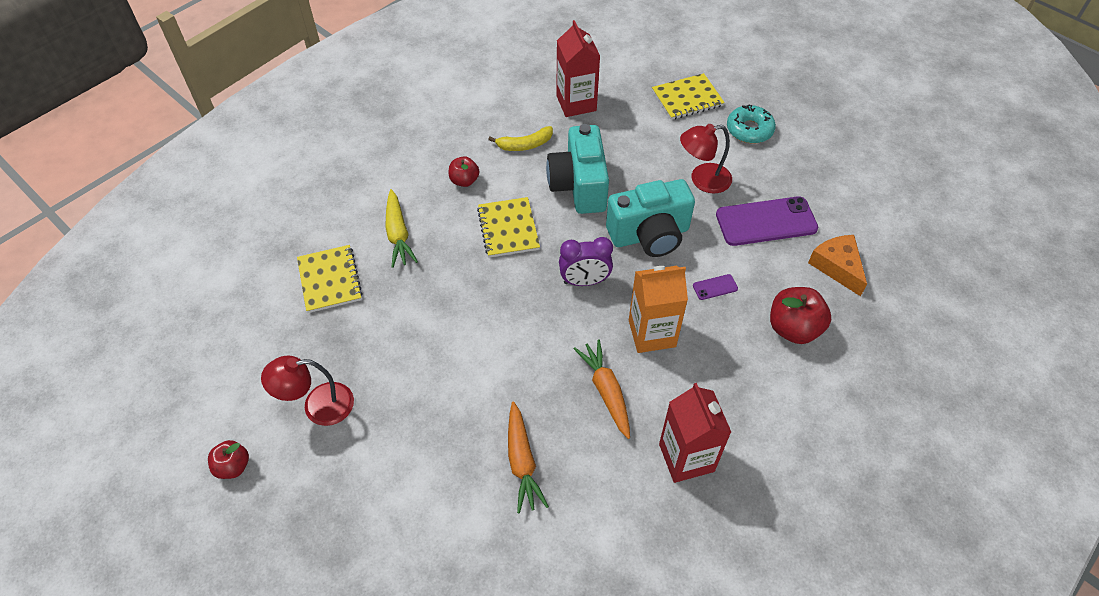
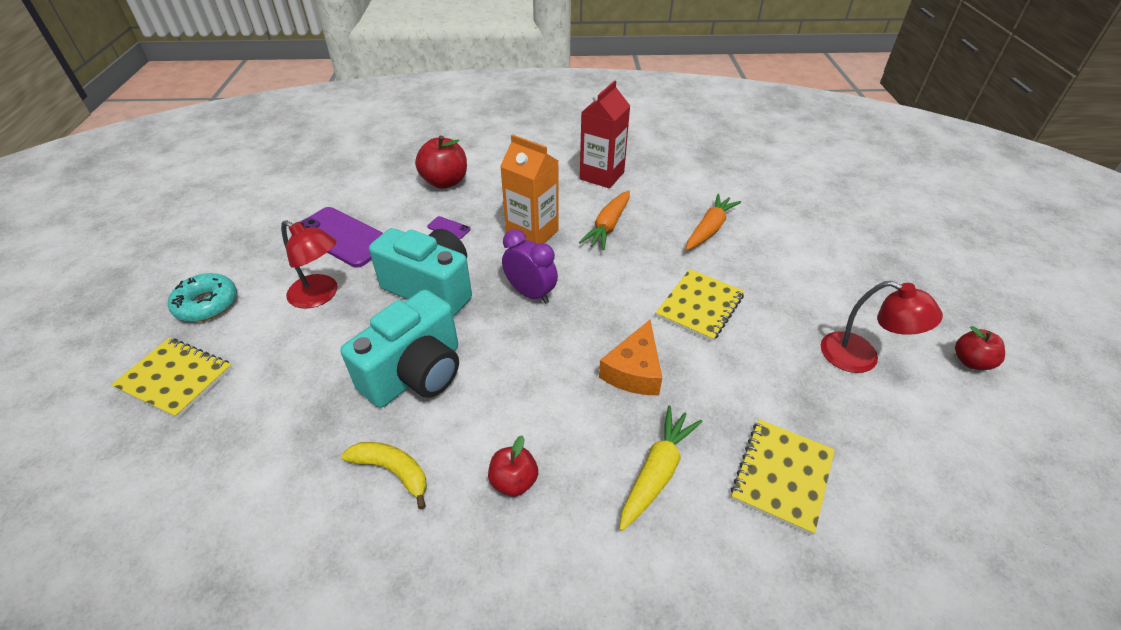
camera: 135 degrees left, 10 degrees down
(508, 229) = (535, 385): yellow notebook -> yellow notebook (700, 306)
(576, 103) = (261, 479): red carton -> none
(837, 267) = (360, 188): orange cheese -> orange cheese (634, 370)

